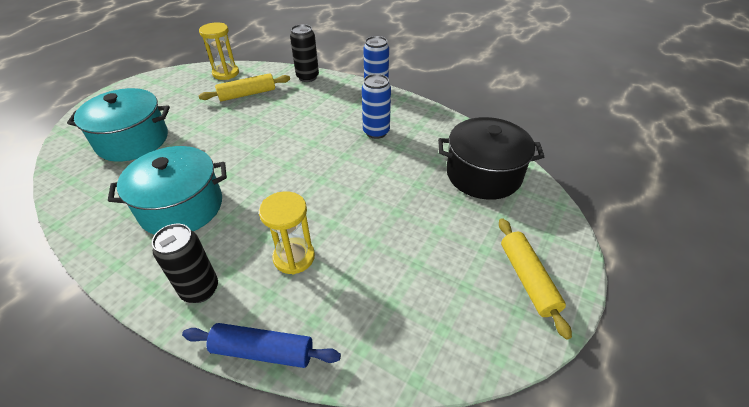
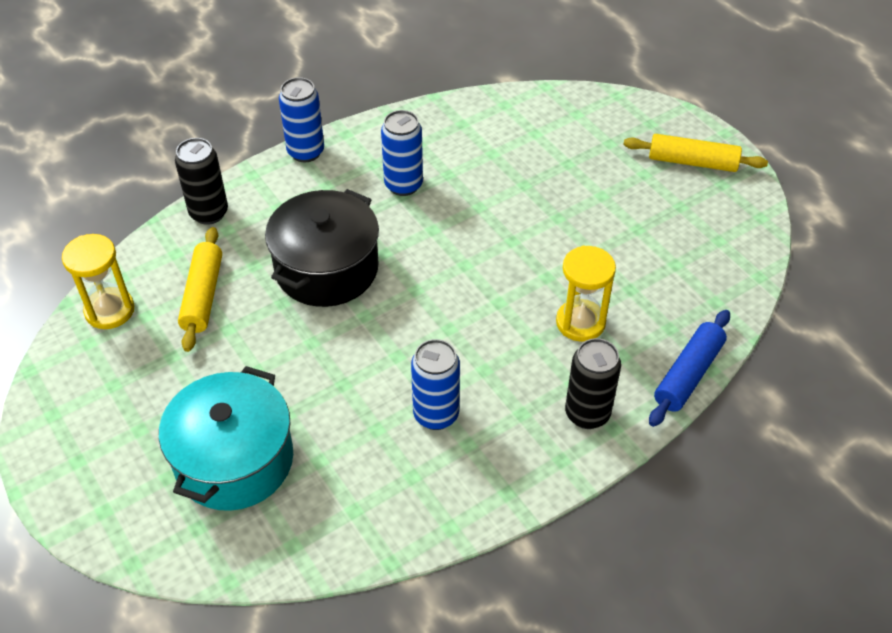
camera: 65 degrees left, 5 degrees up
(181, 207) = (436, 414): turquoise pot -> blue can
(483, 174) = (540, 127): black pot -> black pot (326, 269)

